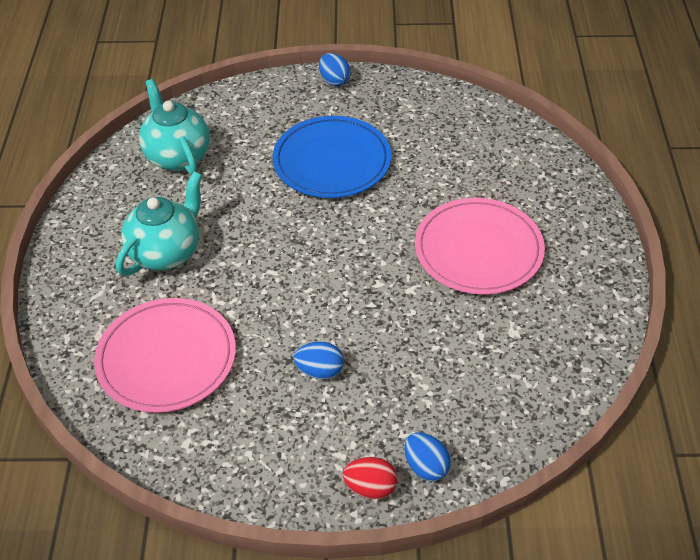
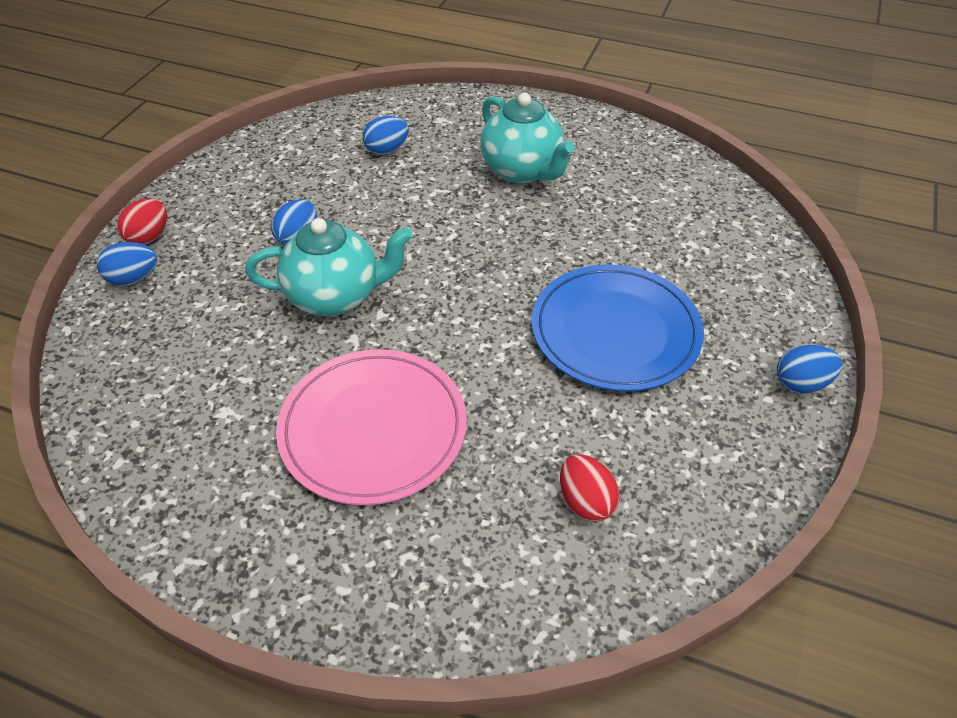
camera: 110 degrees right, 0 degrees up
(166, 358) = (387, 150): pink plate -> blue egg
(177, 156) = (676, 203): turquoise teapot -> turquoise teapot (335, 296)
(469, 147) = (585, 501): none -> red egg

